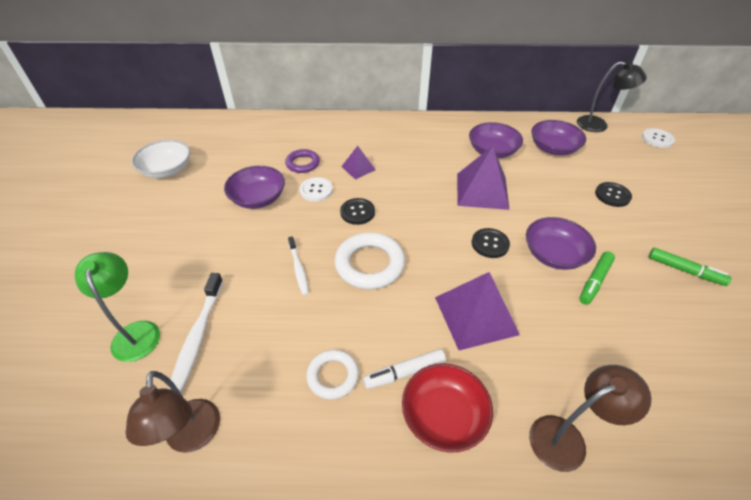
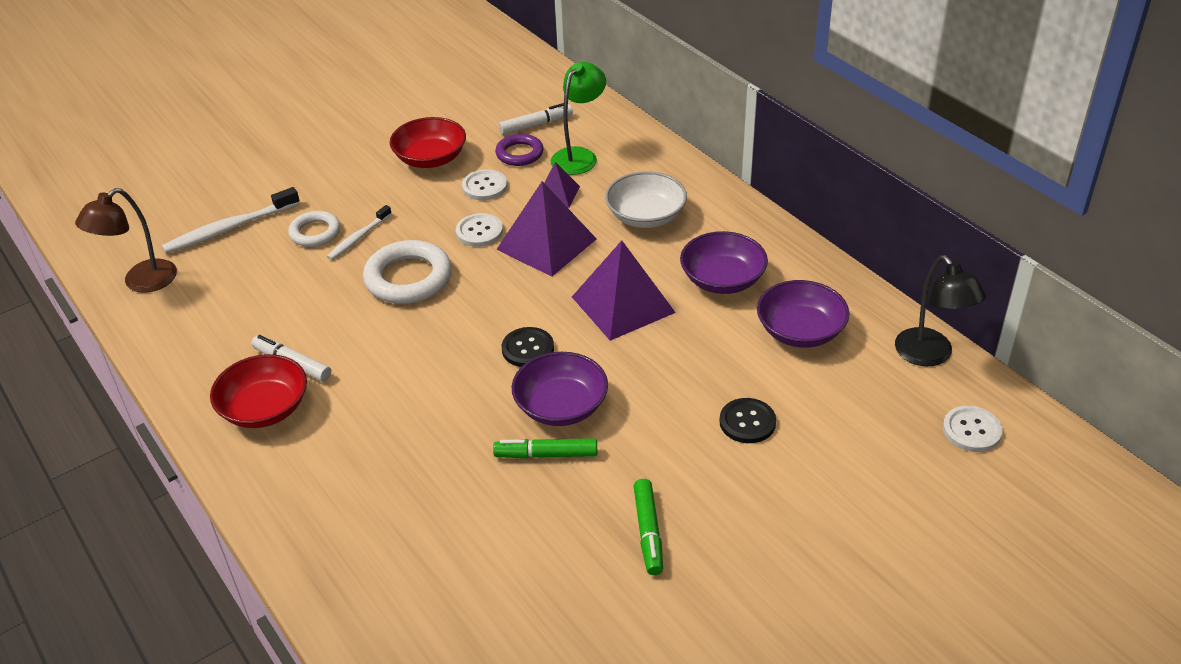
camera: 55 degrees right, 5 degrees down
(136, 332) = (208, 195): green lamp -> green lamp (579, 156)
(167, 170) = (411, 82): white bowl -> white bowl (646, 216)
(258, 198) = (430, 158): purple bowl -> red bowl
(284, 146) = (536, 125): none -> white marker
(333, 376) = (253, 323): white ring -> white ring (315, 233)
(357, 212) = (479, 231): black button -> white button
(475, 315) = (405, 381): purple pyramid -> purple pyramid (546, 244)
(567, 438) = (302, 498): brown lamp -> none

